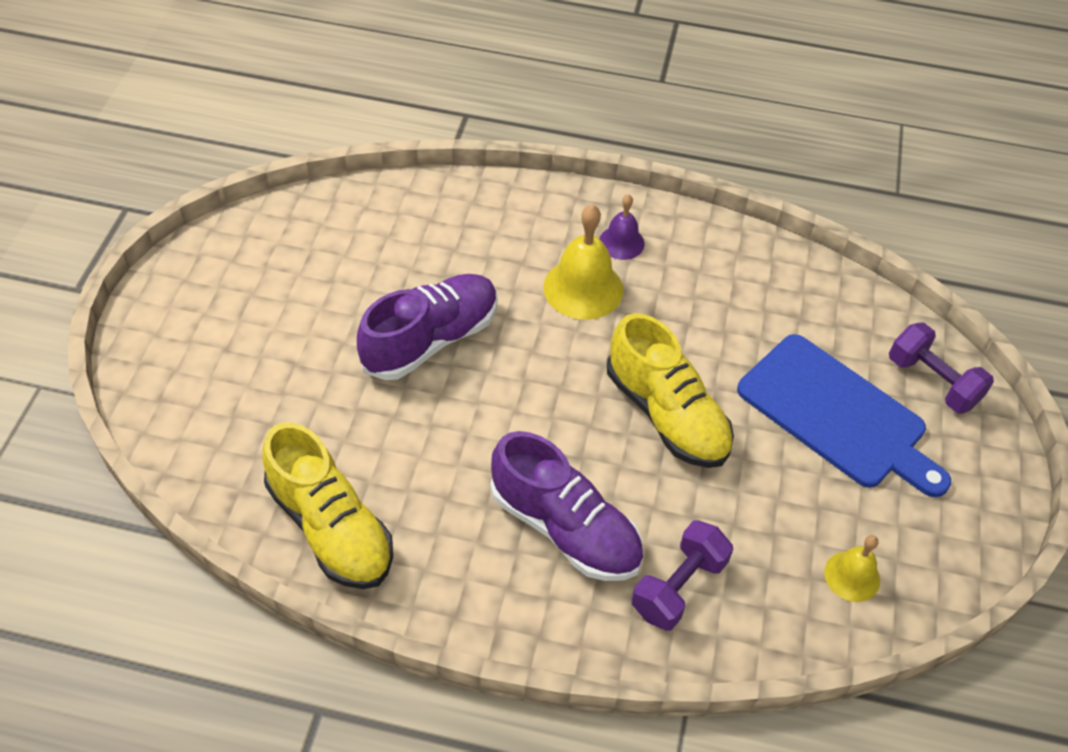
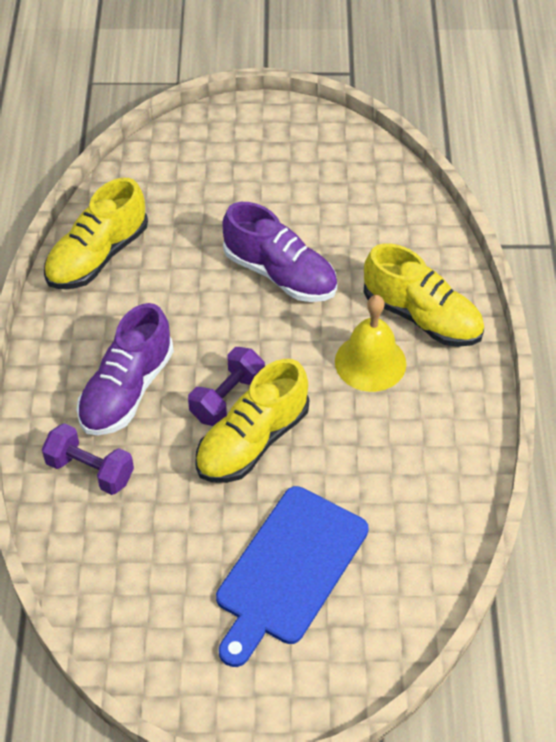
camera: 80 degrees right, 0 degrees up
(533, 232) = (422, 316): none -> yellow shoe
(621, 242) = (435, 381): purple bell -> none
(852, 576) = (124, 592): yellow bell -> none
(932, 381) = (353, 650): purple dumbbell -> purple dumbbell (227, 398)

